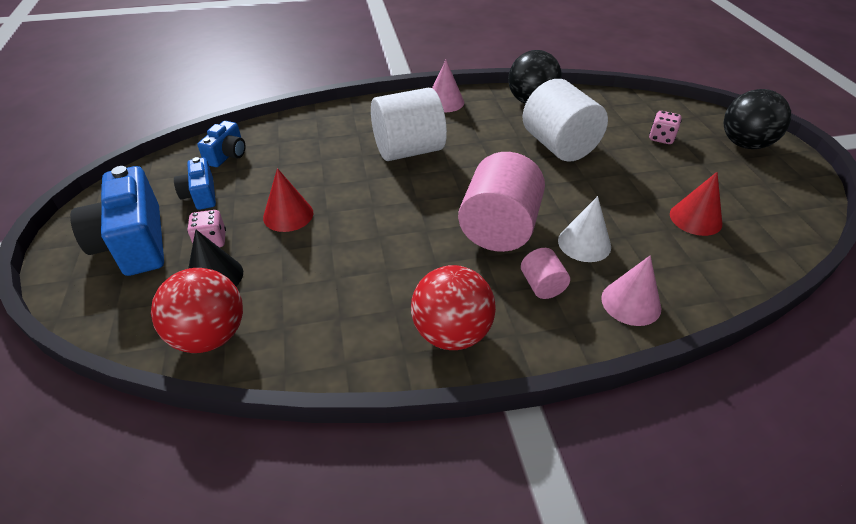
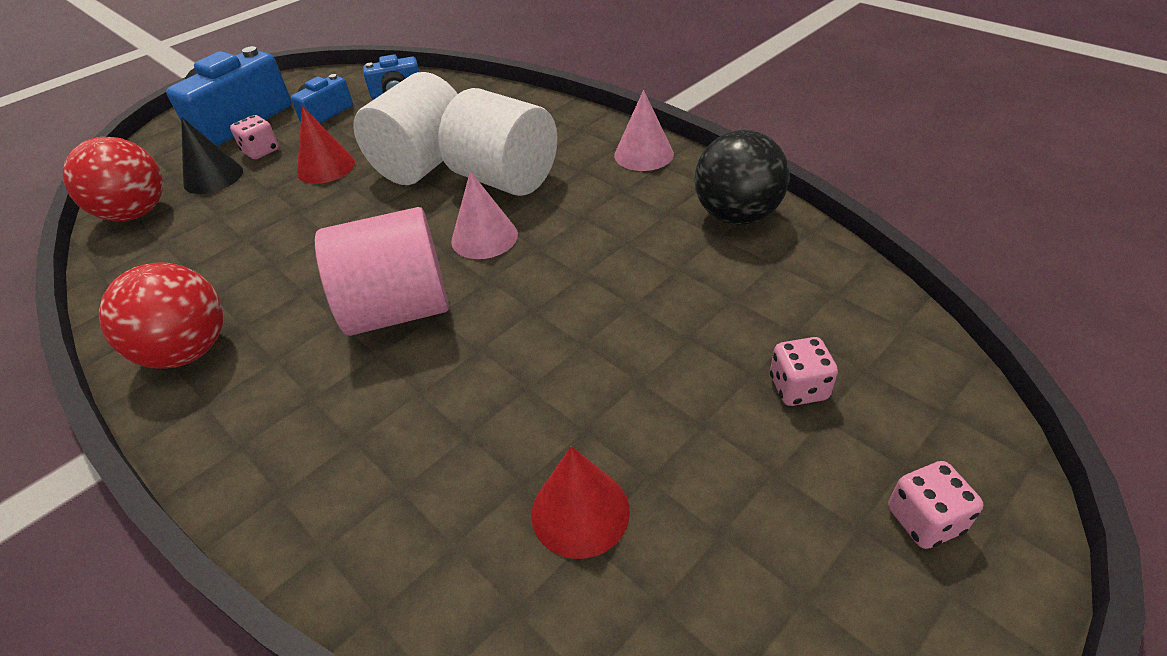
camera: 60 degrees right, 0 degrees up
(542, 285) = (305, 391): pink cylinder -> none
(559, 146) = (643, 285): white cylinder -> white cylinder (423, 165)
(584, 243) = (419, 398): white cone -> none
(631, 303) = (311, 494): pink cone -> pink cone (484, 237)
(744, 144) = (924, 520): black ball -> pink dice

